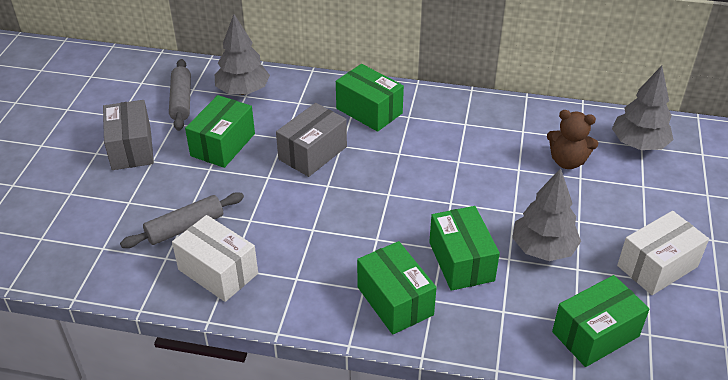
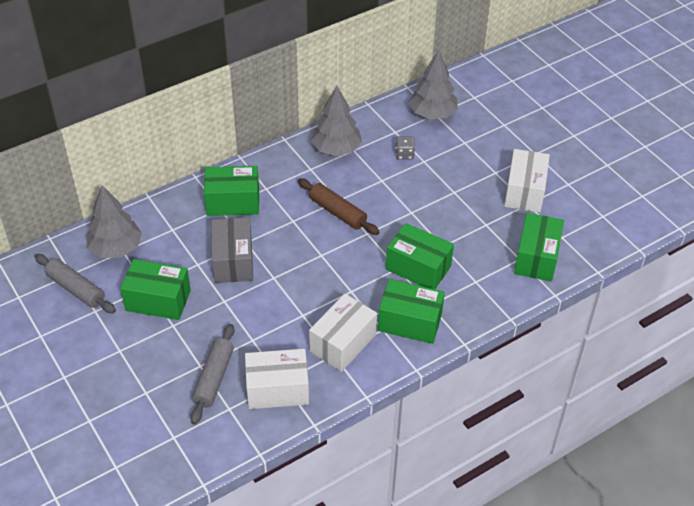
camera: 45 degrees left, 5 degrees up
(131, 148) = (89, 353): grey box -> none
(223, 144) = (158, 300): green box -> green box turned 60 degrees counterclockwise
(315, 275) = (343, 343): none -> white box
(445, 170) = (337, 212): none -> brown rolling pin
(543, 248) = (454, 225): grey tree -> grey tree (336, 149)
(567, 161) = (404, 154): brown teddy bear -> grey dice

